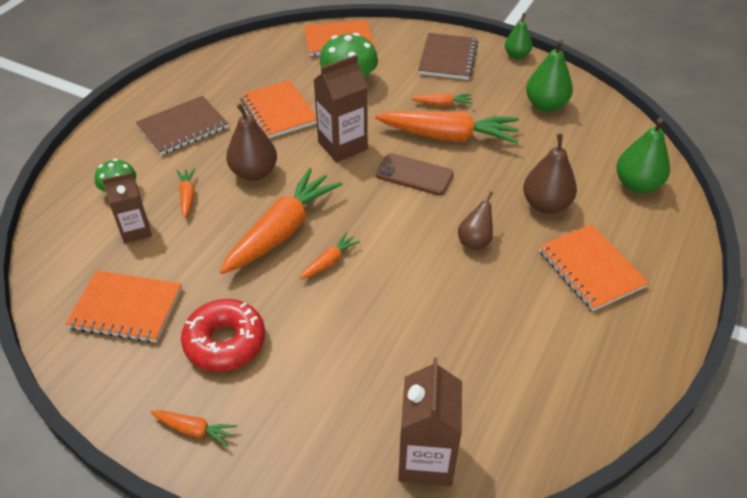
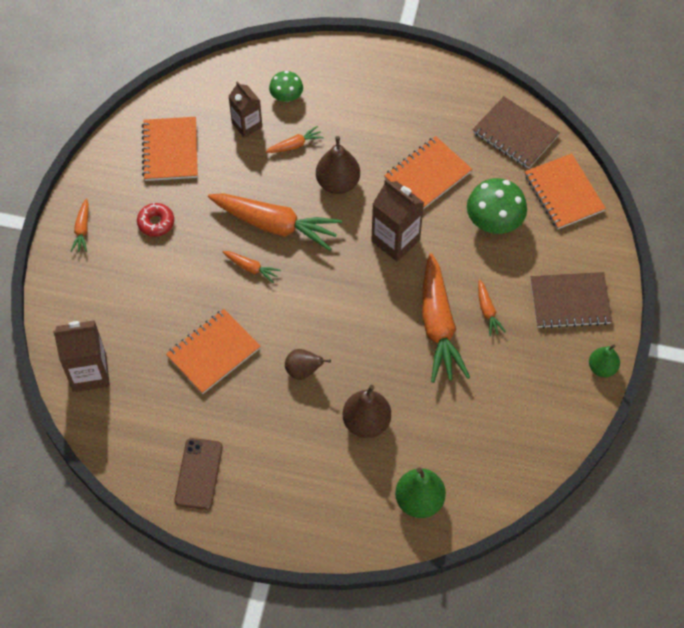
camera: 75 degrees right, 15 degrees up
(183, 127) = (379, 109): brown notebook -> brown notebook (515, 134)
(225, 342) = (156, 223): red donut -> red donut, size x0.61
(414, 174) = (374, 307): brown phone -> brown phone (199, 474)
(545, 105) = (519, 407): green pear -> none
(590, 269) = (296, 466): orange notebook -> orange notebook (213, 352)

